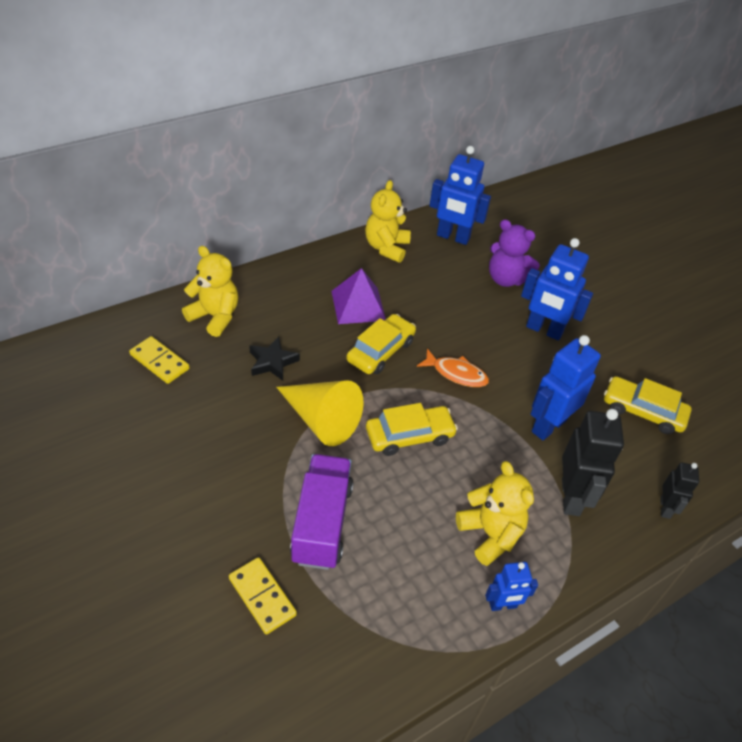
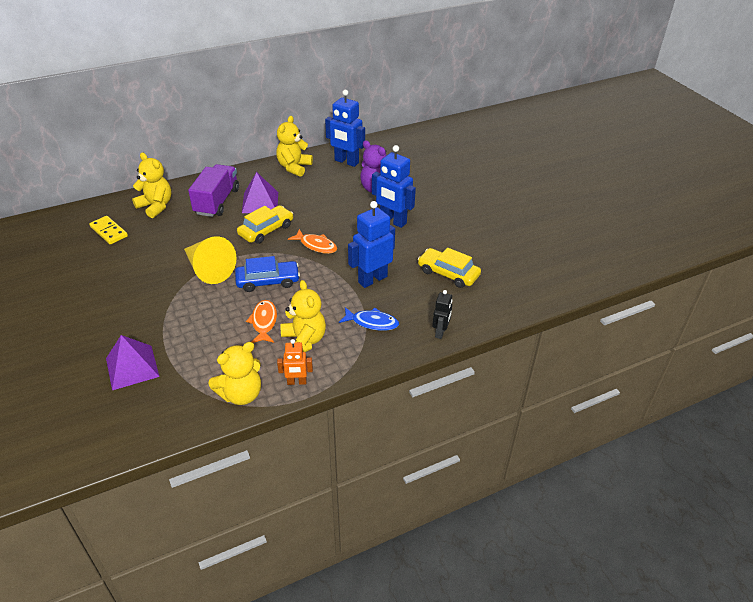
camera: 10 degrees right, 5 degrees down
(262, 596) = (132, 367): yellow domino -> purple pyramid
(272, 362) = (186, 234): black star -> none
(322, 523) = (187, 328): purple truck -> purple truck (217, 201)
(409, 436) = (268, 281): yellow car -> blue car
(425, 505) = (264, 322): none -> orange fish
(433, 632) = (241, 394): none -> yellow teddy bear
(503, 605) = (297, 382): blue robot -> orange robot
(571, 497) = (372, 322): black robot -> blue fish

